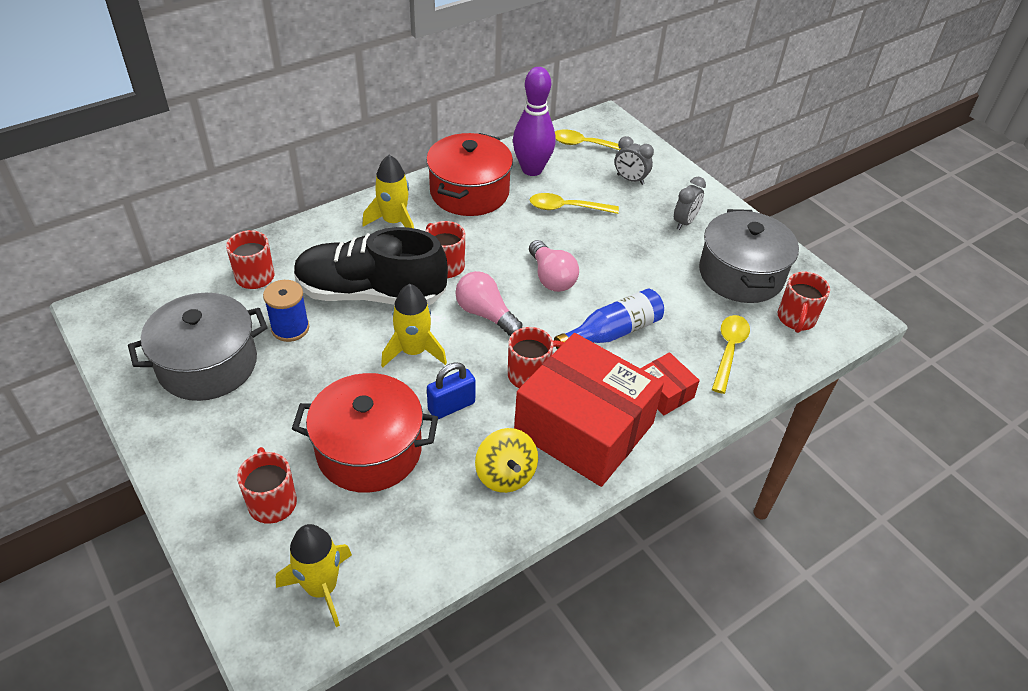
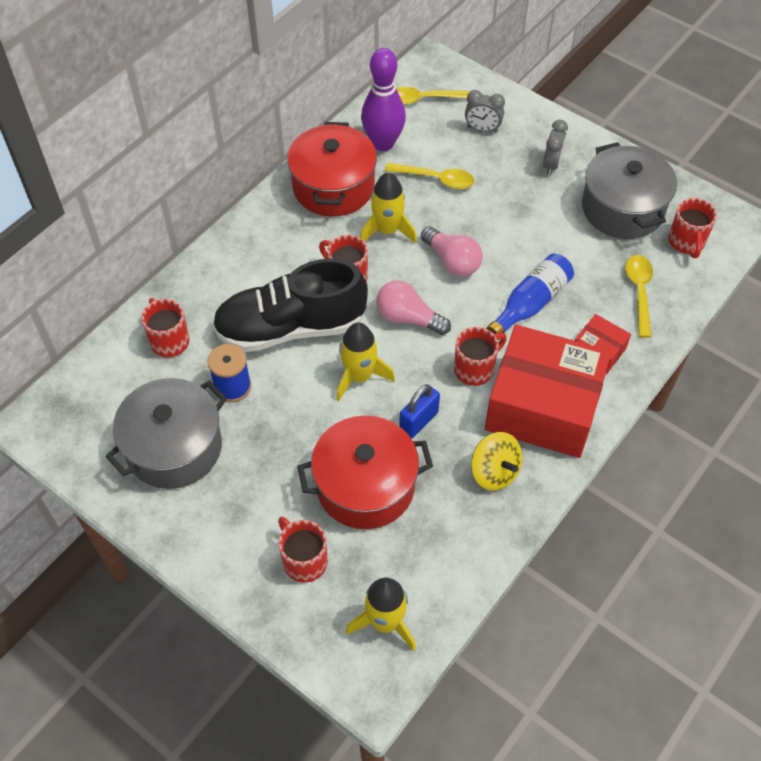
camera: 15 degrees left, 10 degrees up
(394, 222) = (275, 242): yellow rocket -> yellow rocket (387, 230)
(567, 208) = (435, 179): yellow spoon -> yellow spoon turned 150 degrees counterclockwise

